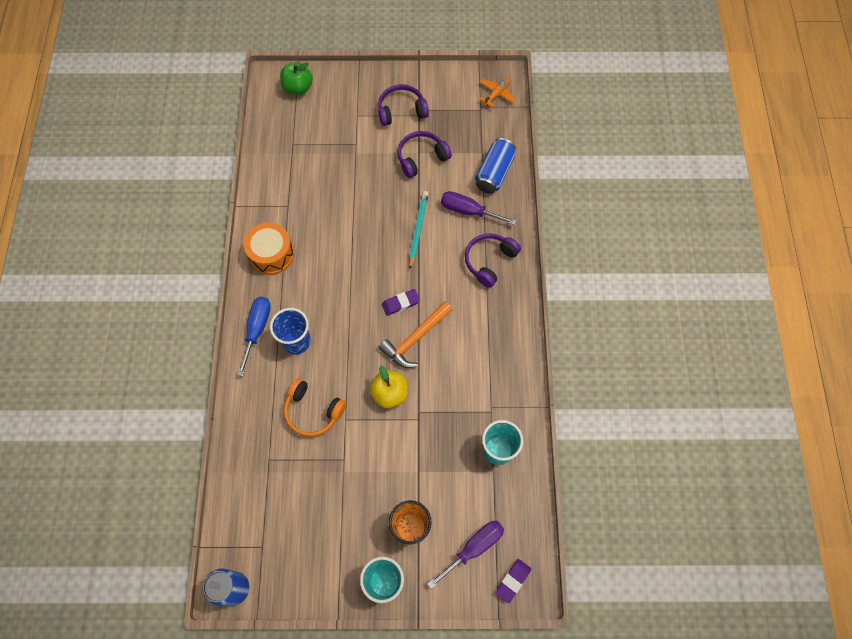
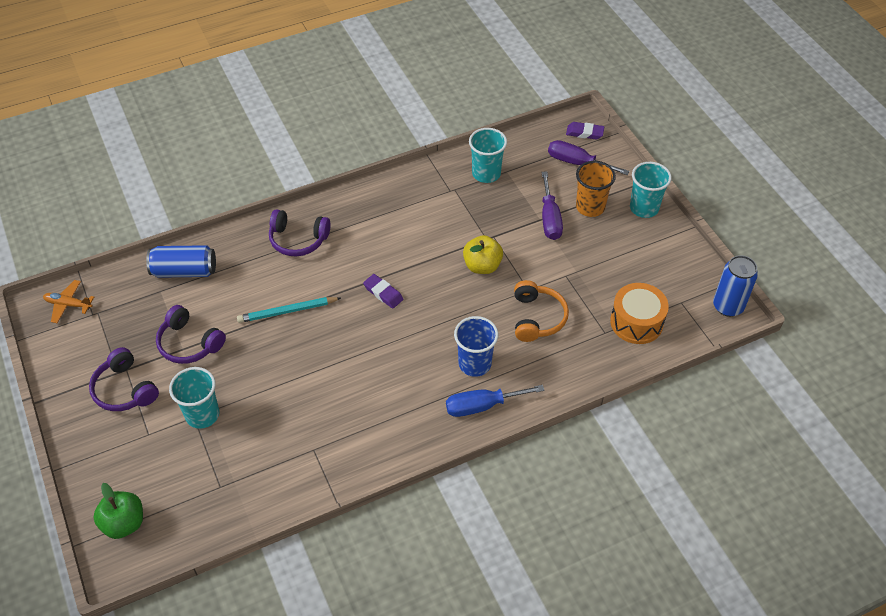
camera: 115 degrees left, 15 degrees down
(271, 254) = (386, 435): orange drum -> orange drum (636, 322)
(354, 149) = (202, 415): none -> turquoise cup
(415, 339) = (415, 267): orange hammer -> none
(468, 211) = (244, 276): purple screwdriver -> purple screwdriver (549, 218)

